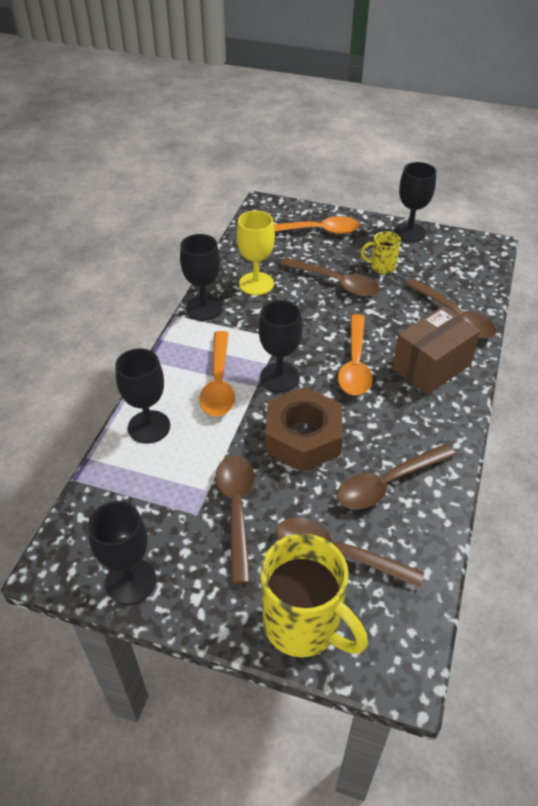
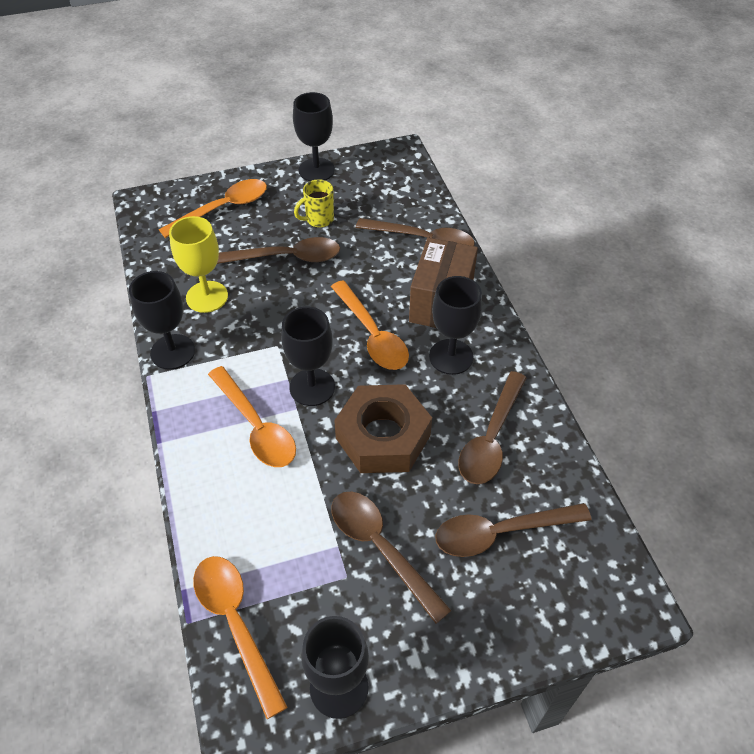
camera: 35 degrees left, 5 degrees up
(100, 498) = (235, 624): none -> orange spoon
(149, 427) = (222, 515): black goblet -> black goblet (451, 357)
(304, 625) = (526, 619): yellow mug -> none

